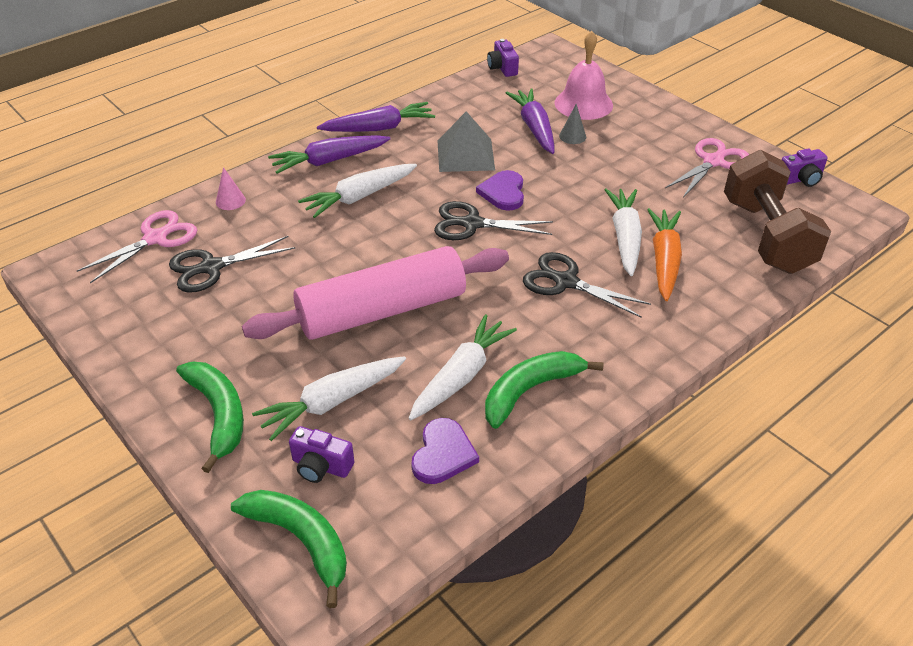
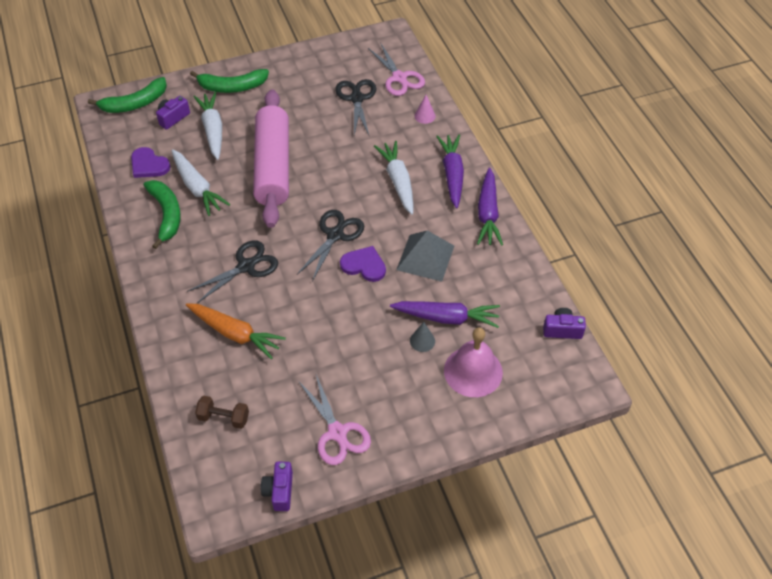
camera: 110 degrees right, 10 degrees up
(624, 237) = (272, 320): white carrot -> none
(766, 236) = (224, 418): brown dumbbell -> brown dumbbell, size x0.44

